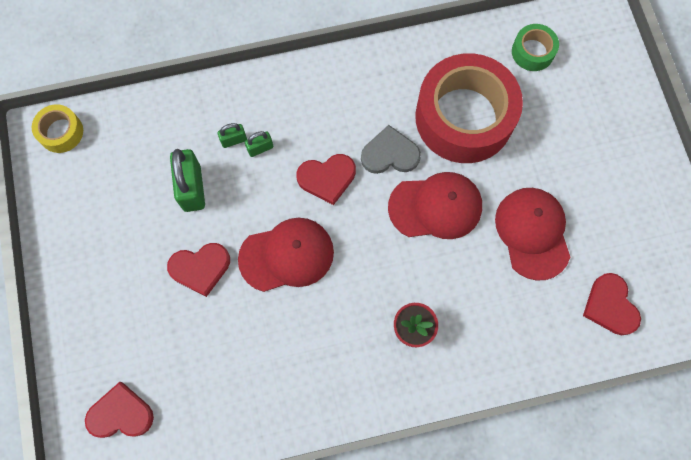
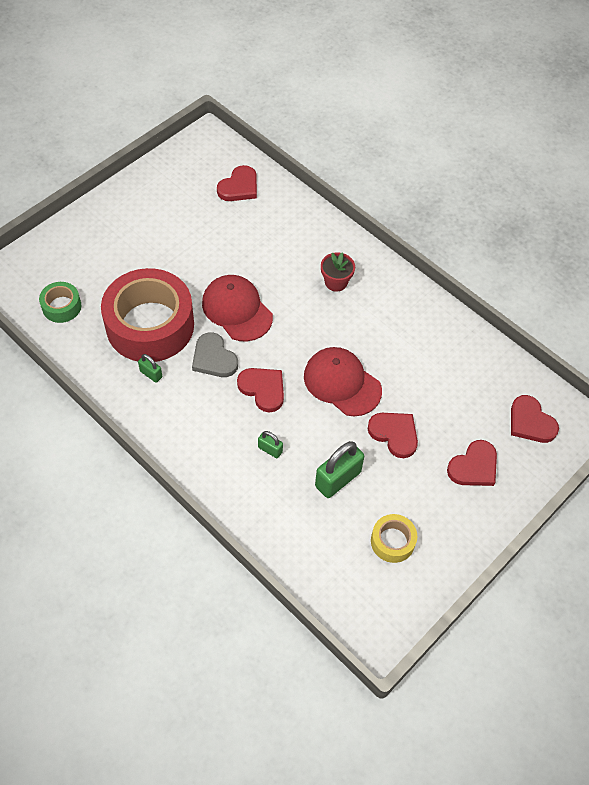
camera: 125 degrees left, 15 degrees down
(61, 132) = (364, 618): yellow tape -> yellow tape (392, 541)
(117, 319) = (474, 466): none -> red heart
(234, 140) = (276, 473): green padlock -> green padlock (151, 374)
(532, 233) = (217, 246): red cap -> none

